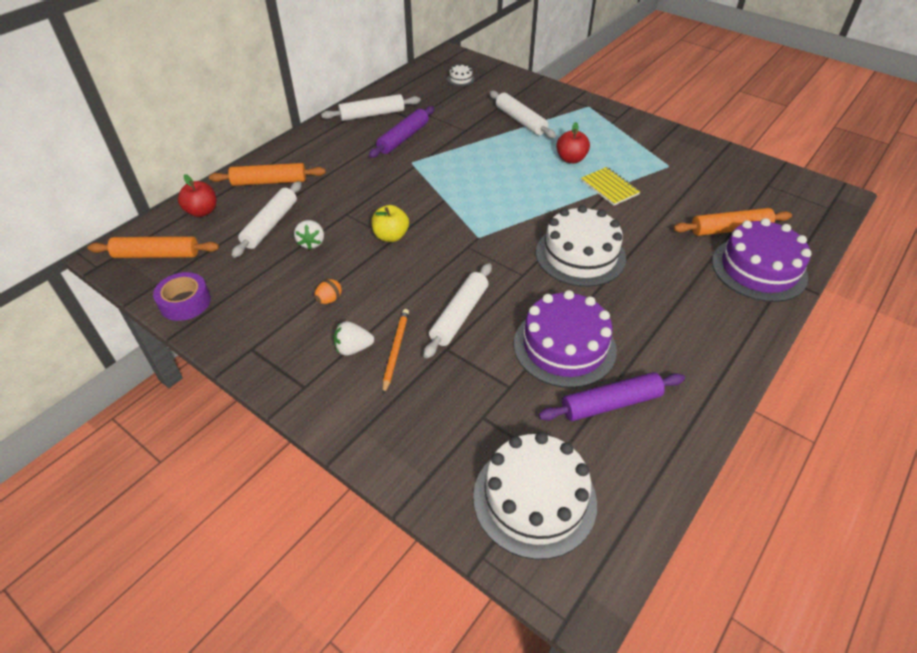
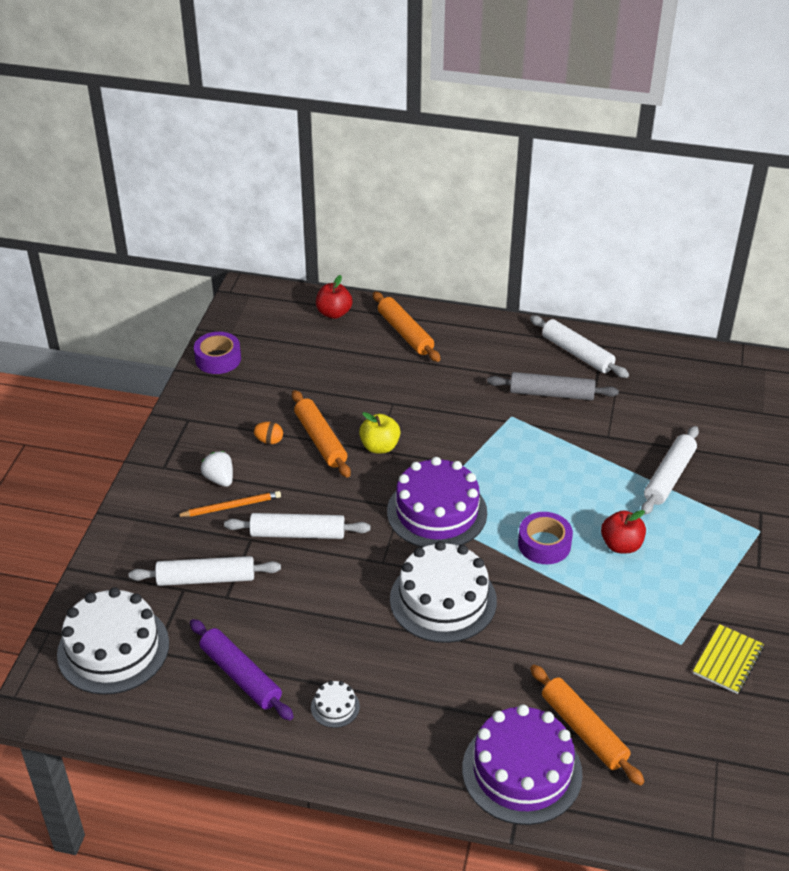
camera: 65 degrees right, 5 degrees down
(157, 255) = (263, 316): orange rolling pin -> orange rolling pin (320, 440)
(270, 225) = (343, 362): white rolling pin -> white rolling pin (206, 578)
(311, 243) = (336, 398): white strawberry -> none
(403, 138) = (551, 394): purple rolling pin -> grey rolling pin
(460, 79) = (718, 395): white cake -> white cake (335, 707)
(551, 190) = (544, 544): none -> purple tape
(564, 346) = (297, 622): purple cake -> purple cake (437, 512)
(609, 187) = (588, 595): yellow notebook -> yellow notebook (728, 660)

